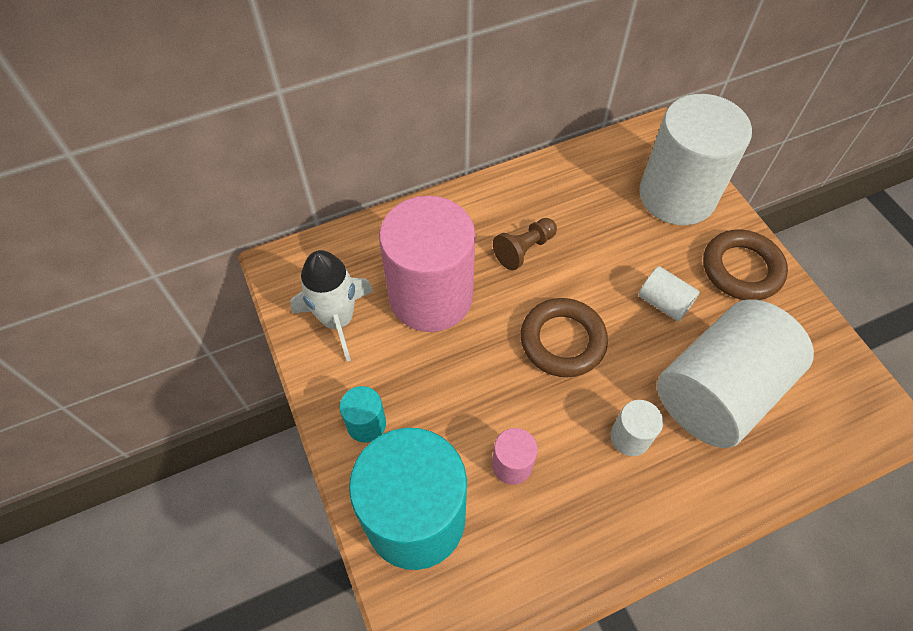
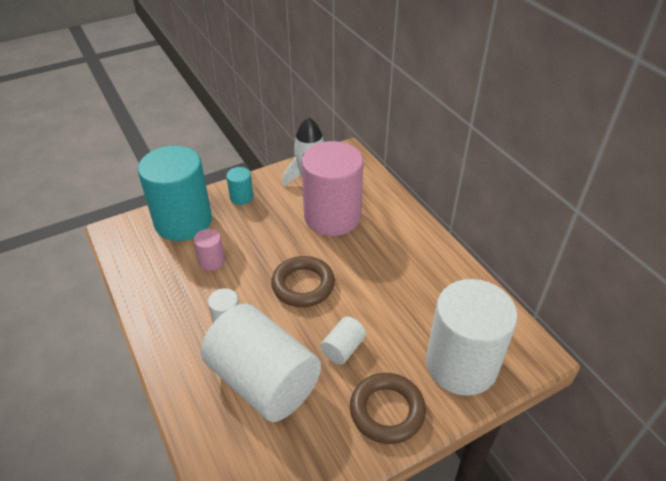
camera: 85 degrees right, 15 degrees down
(524, 250) = (380, 262): brown pawn -> none

